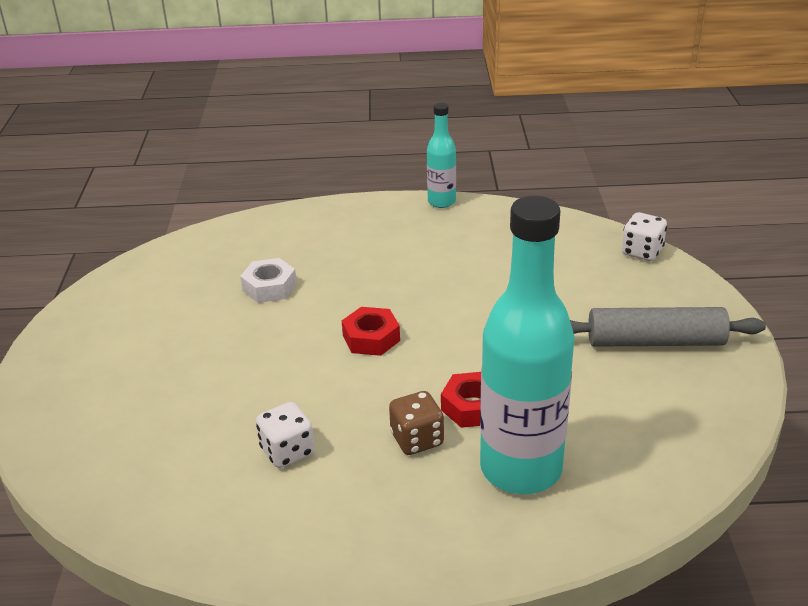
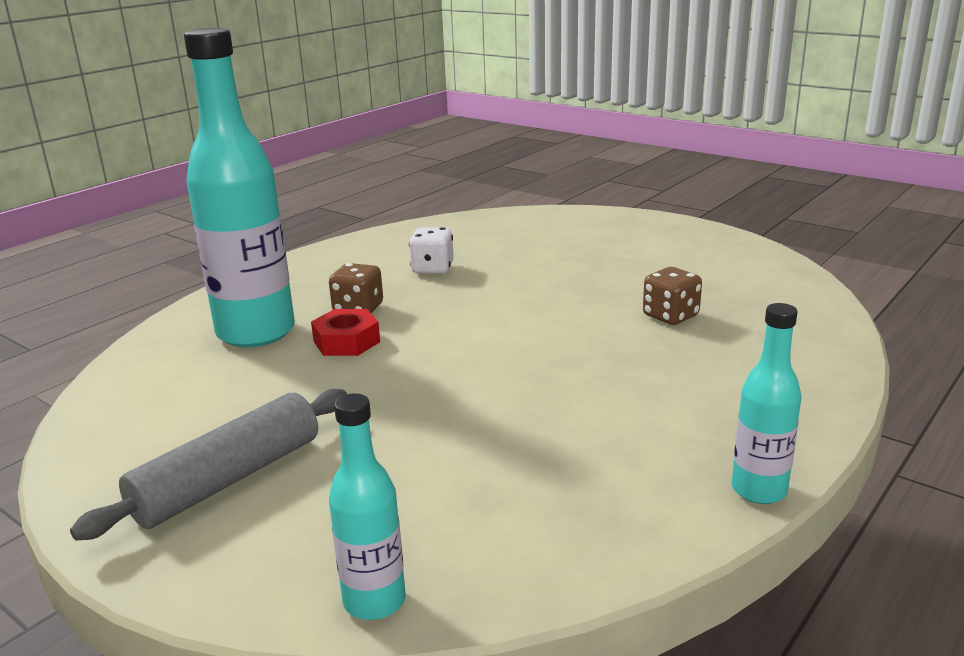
camera: 130 degrees right, 10 degrees down
(269, 287) = (670, 316): white nut -> brown dice
(371, 338) = (510, 334): red nut -> none
(642, 252) = (374, 601): white dice -> turquoise bottle

